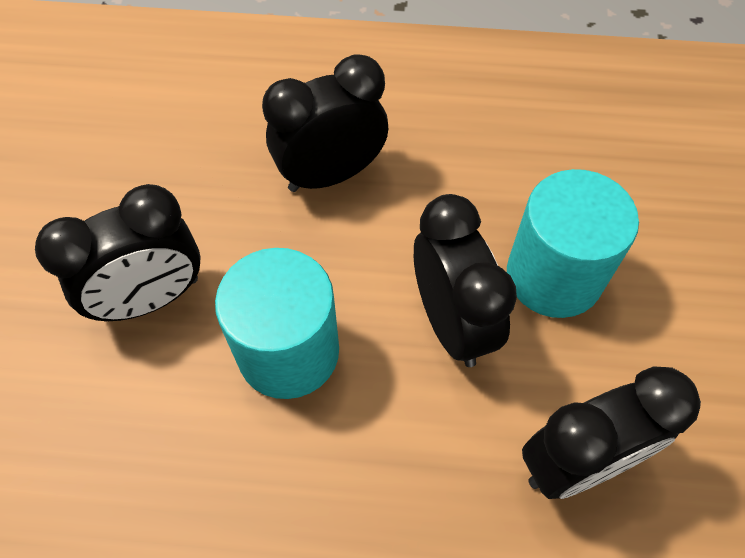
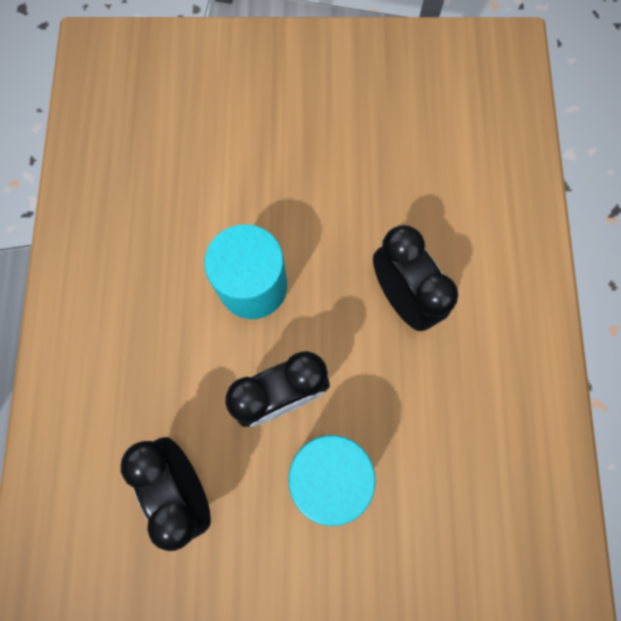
camera: 85 degrees right, 15 degrees up
(151, 299) = (285, 193): black clock -> none

